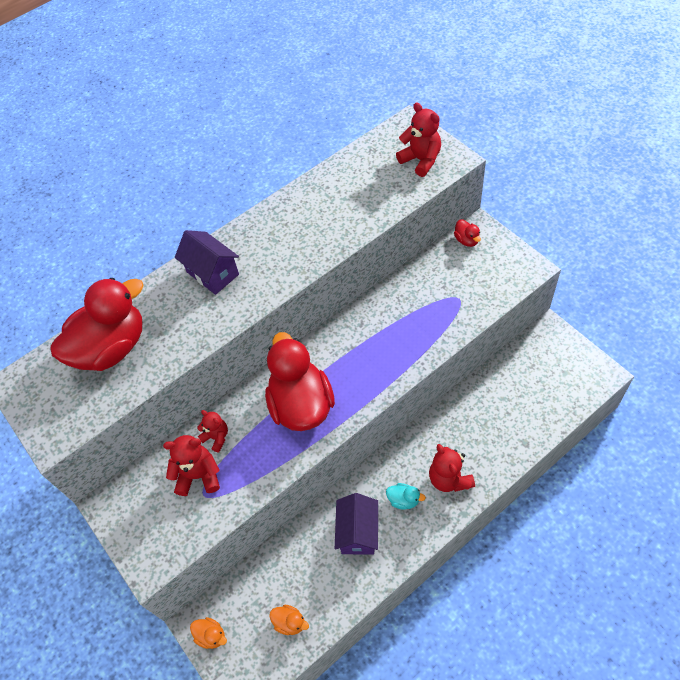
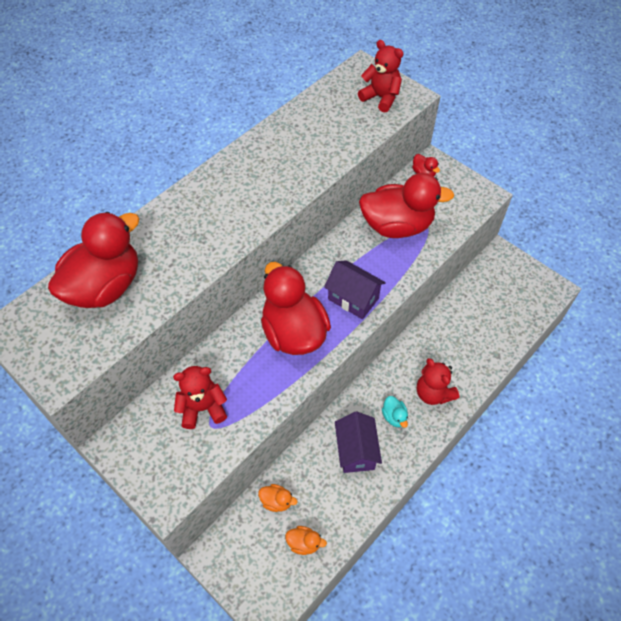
camera: 15 degrees left, 0 degrees up
(211, 635) = (227, 565): orange duck -> orange duck (277, 501)
(212, 273) = (197, 209): purple house -> purple house (353, 299)
(216, 437) = (215, 370): red teddy bear -> none
(404, 500) = (394, 417): turquoise duck -> turquoise duck turned 60 degrees clockwise
(427, 297) = (397, 226): none -> red duck

